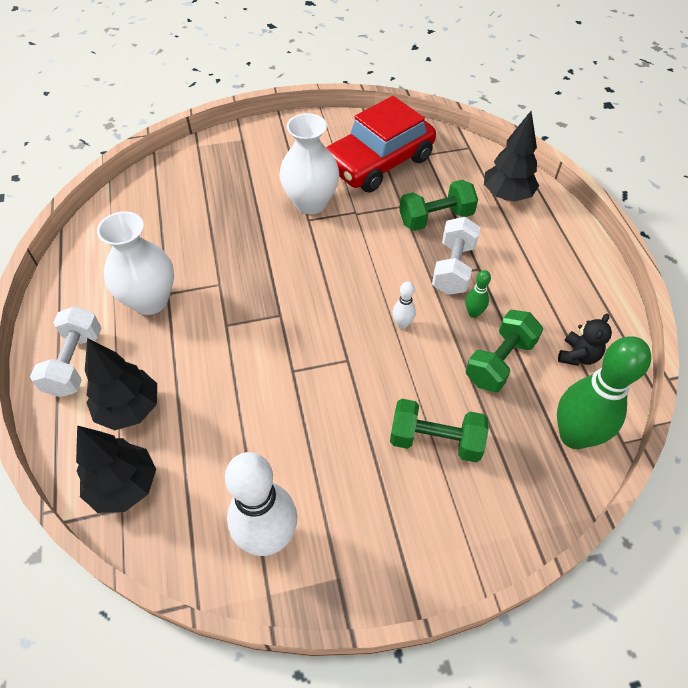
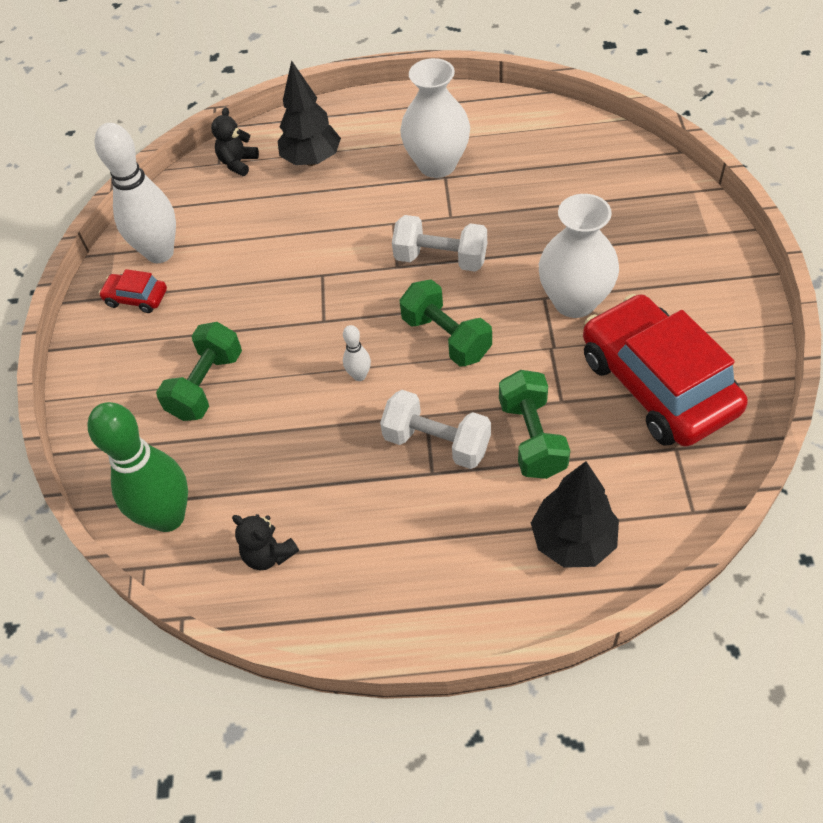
camera: 105 degrees right, 0 degrees up
(75, 363) = (372, 121): white dumbbell -> white dumbbell (441, 259)
(124, 486) = (238, 163): black tree -> black teddy bear
(336, 543) = (136, 298): none -> red car
(473, 313) = (359, 451): green bowling pin -> none
(500, 362) = (283, 465): green dumbbell -> green dumbbell (446, 337)

